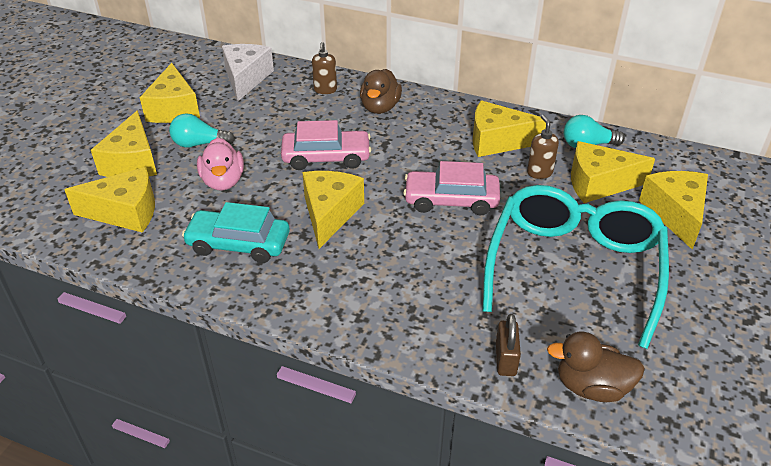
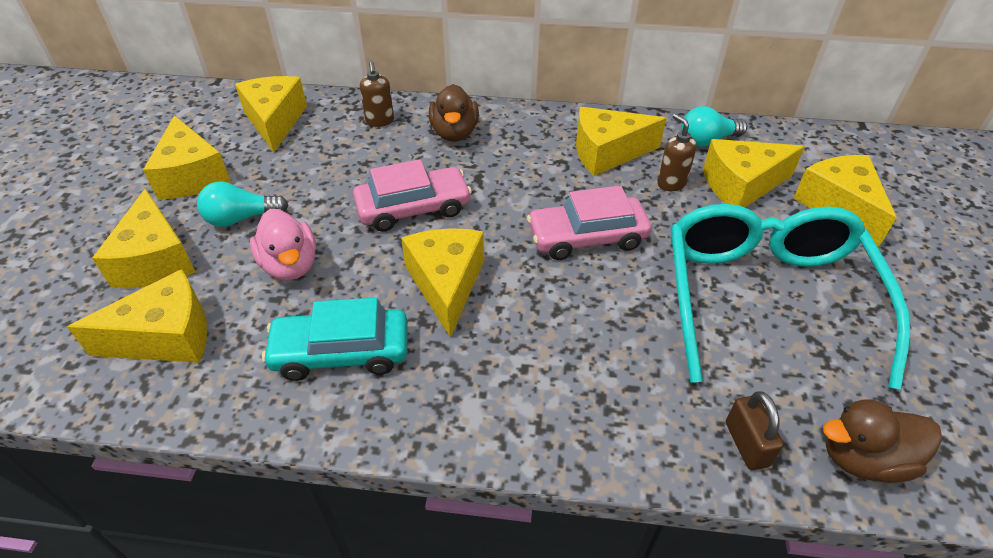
camera: 15 degrees left, 5 degrees up
(246, 78) = (275, 121): white cheese -> yellow cheese

